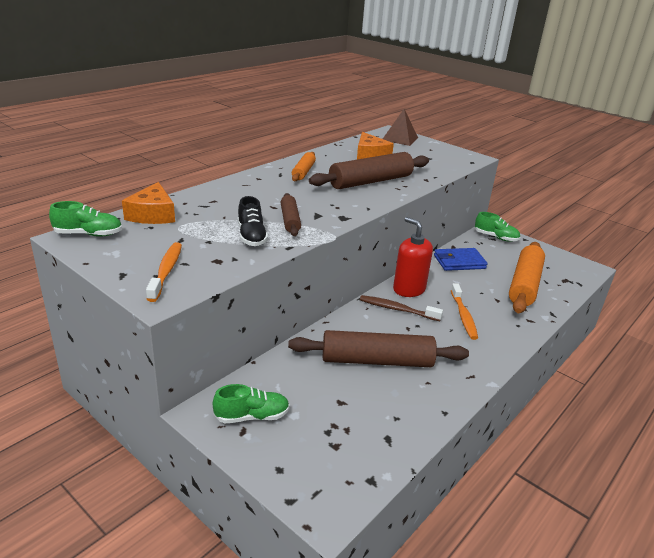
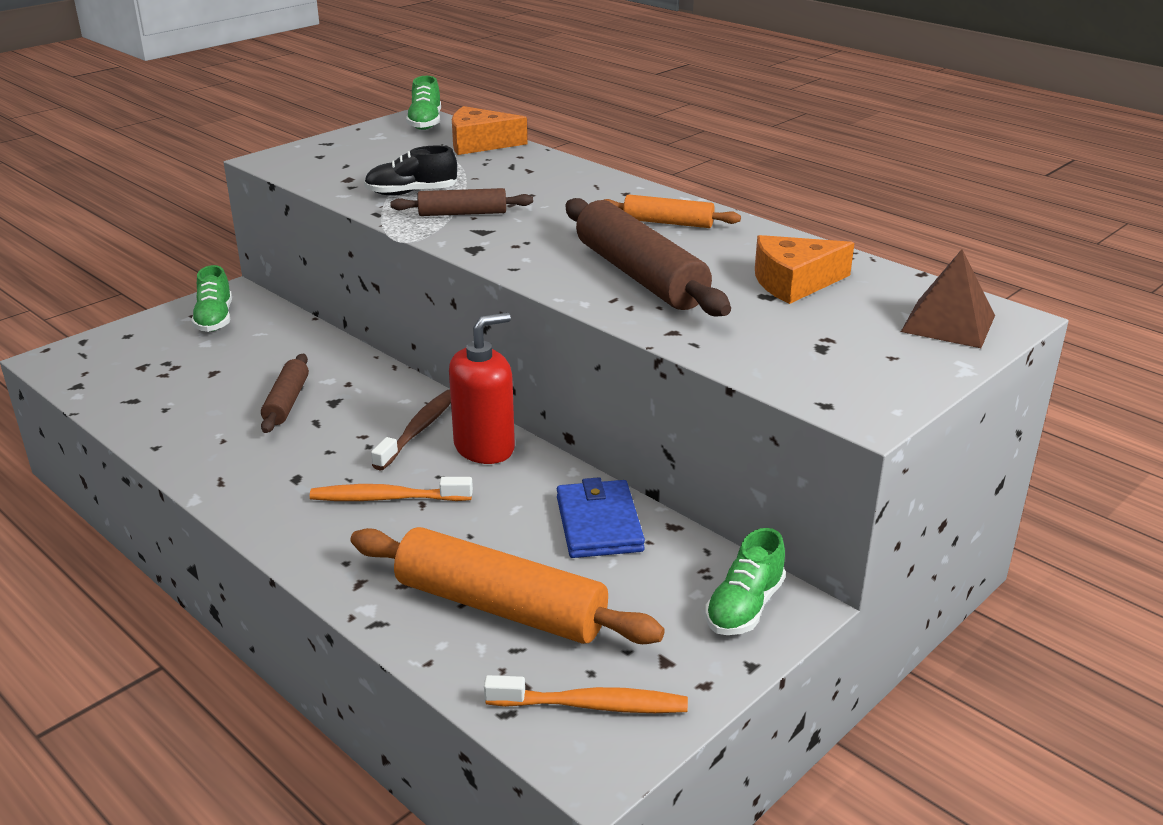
camera: 95 degrees right, 0 degrees up
(166, 271) = (328, 158): orange toothbrush -> orange toothbrush (592, 705)
(376, 360) = (287, 402): brown rolling pin -> brown rolling pin, size x0.54

